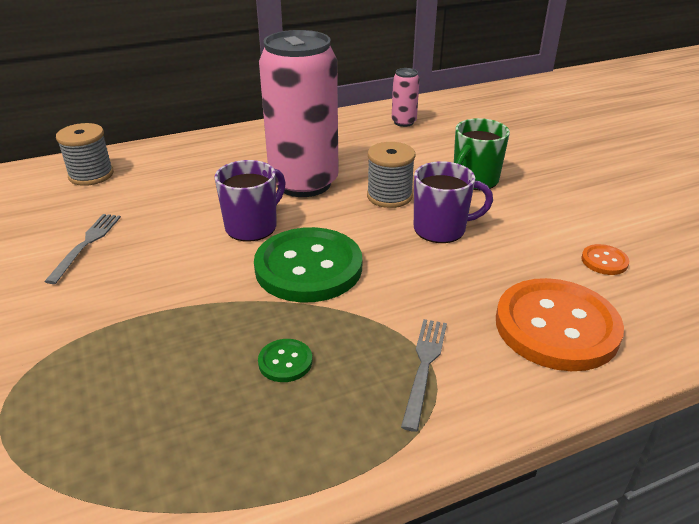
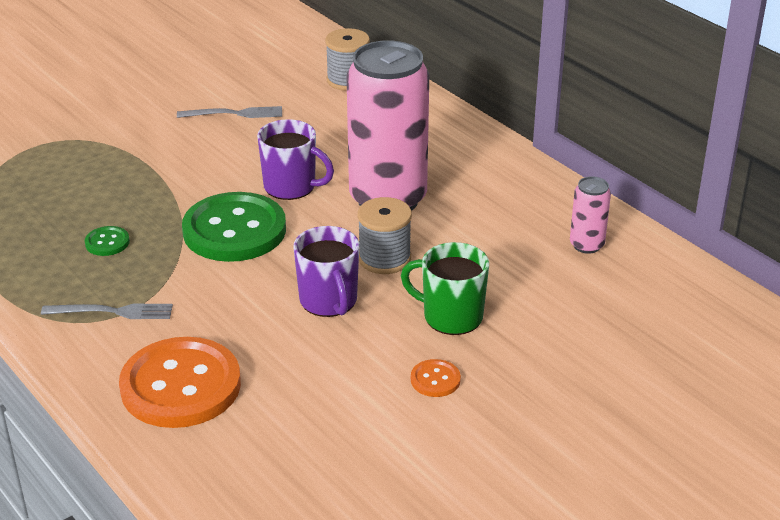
camera: 75 degrees right, 0 degrees up
(604, 261) = (304, 422): orange button -> orange button (435, 380)

